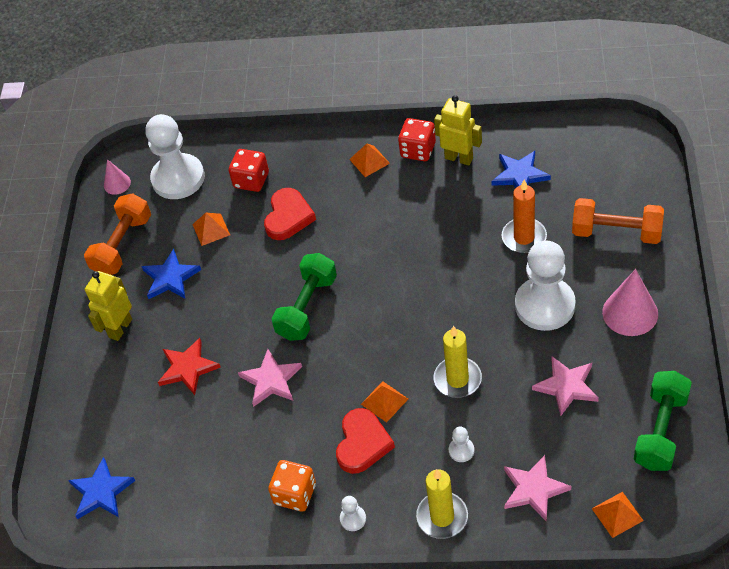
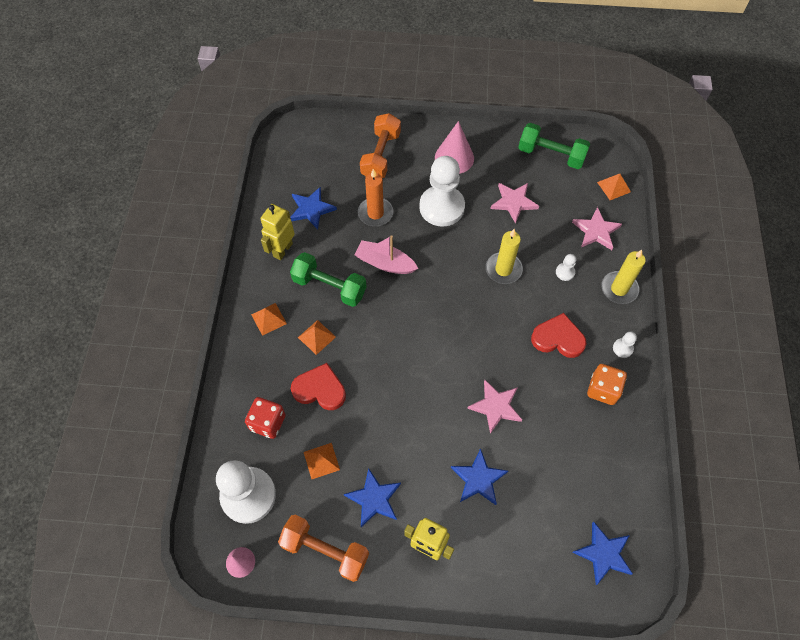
camera: 95 degrees left, 10 degrees up
(188, 368) = (478, 479): red star -> blue star
(307, 307) = (423, 376): green dumbbell -> green dumbbell (329, 286)
(384, 401) = (520, 321): orange pyramid -> orange pyramid (317, 337)
(418, 150) = (266, 280): red dice -> none
(452, 255) = (385, 263): none -> pink boat

